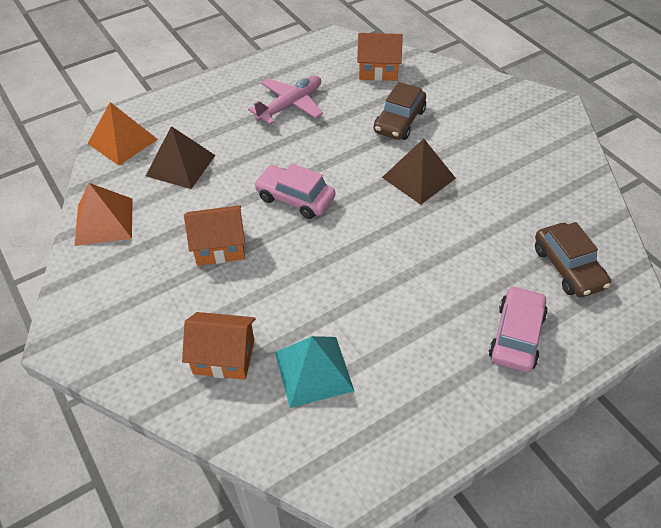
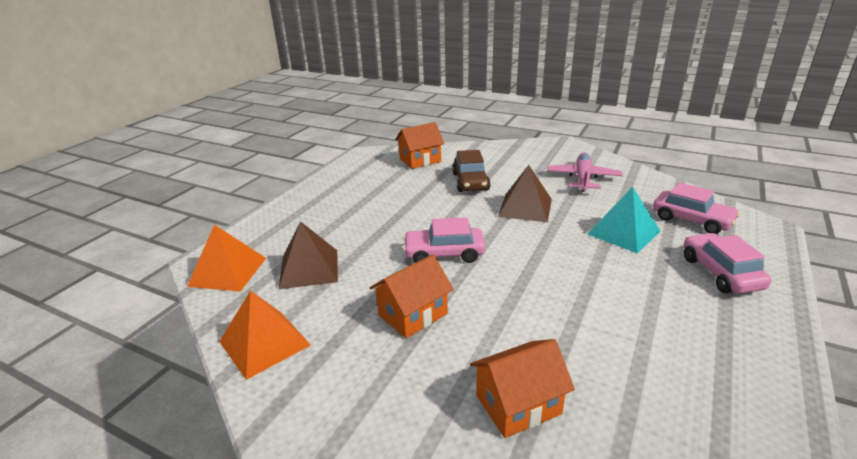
camera: 30 degrees left, 20 degrees down
(290, 105) = (371, 198): pink plane -> pink plane (583, 178)
(313, 371) = (613, 373): turquoise pyramid -> turquoise pyramid (623, 232)
(568, 267) = (691, 220): brown car -> pink car

